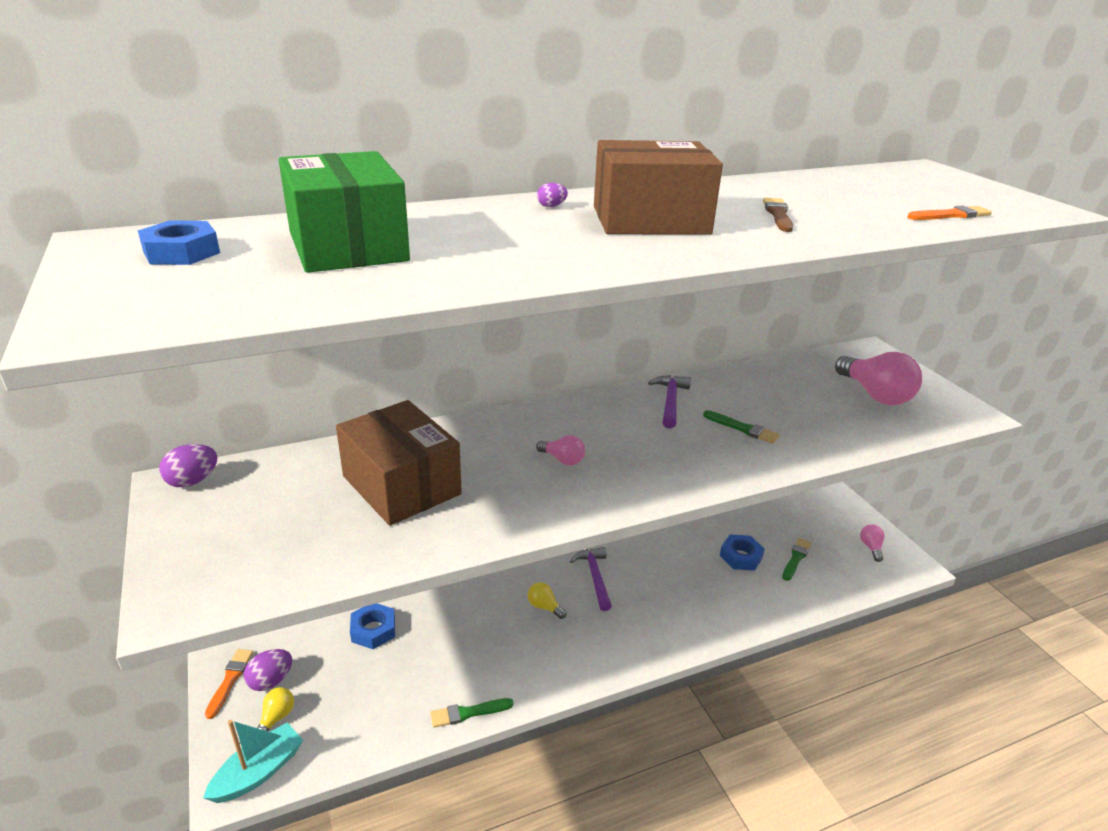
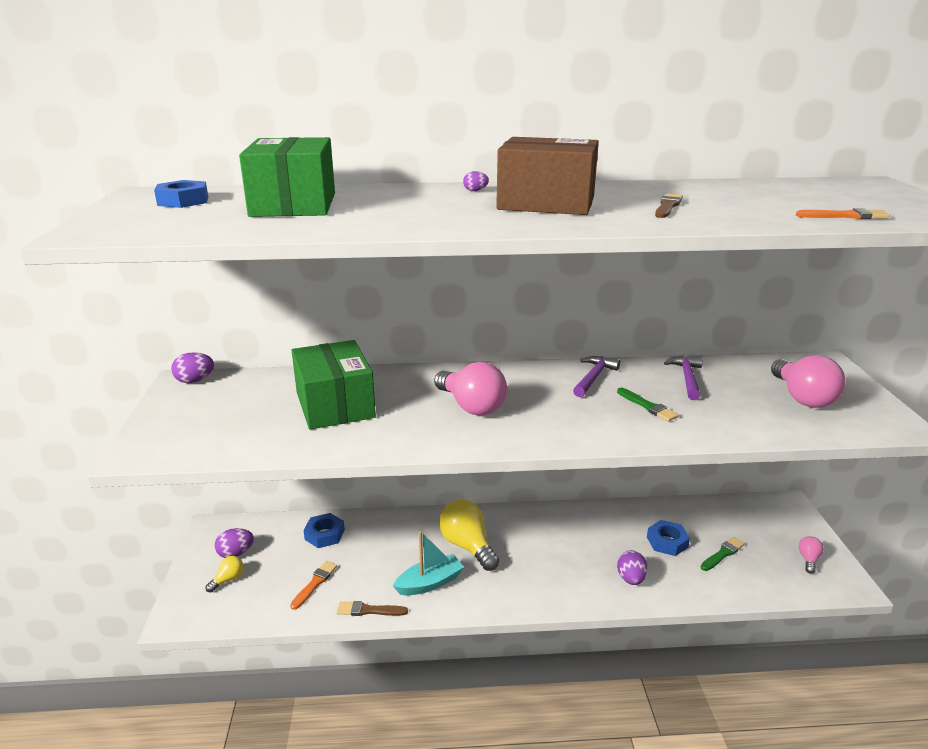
camera: 20 degrees right, 5 degrees down
(230, 680) = (209, 546): orange brush -> orange brush (315, 583)
(258, 772) = (200, 613): turquoise boat -> turquoise boat (429, 583)
(401, 485) = (335, 405): brown box -> green box
(468, 713) = (368, 610): green brush -> brown brush
(544, 607) = (467, 546): yellow light bulb -> yellow light bulb, size x2.05
(562, 460) = (471, 406): pink light bulb -> pink light bulb, size x2.05
(595, 577) = (522, 532): purple hammer -> purple hammer (687, 378)
(724, 606) = (631, 579): none -> purple egg

